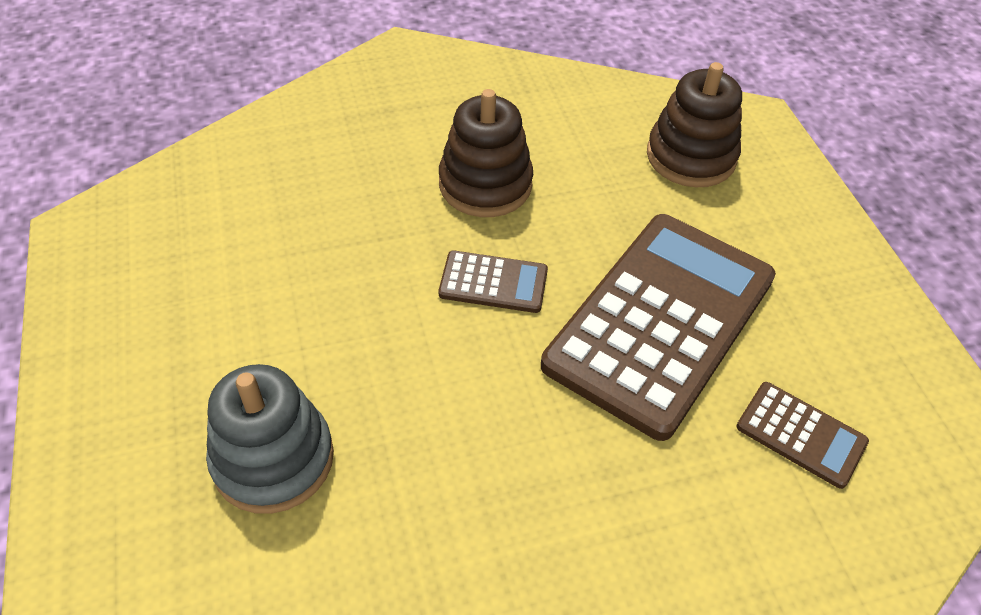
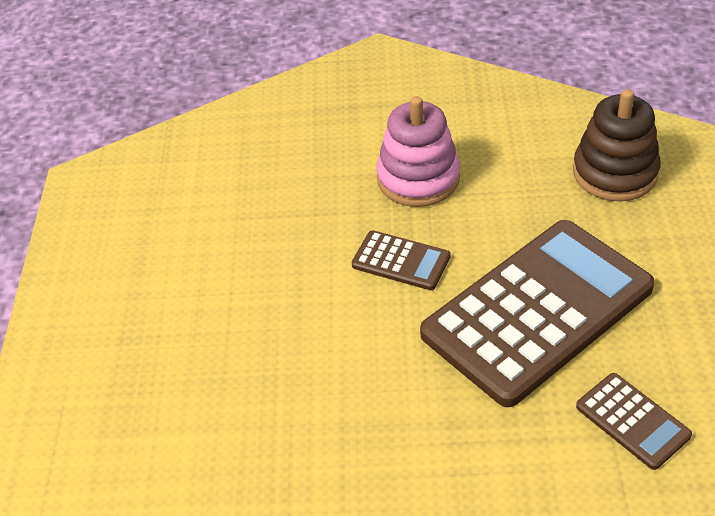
camera: 20 degrees right, 5 degrees down
(273, 459) = (188, 372): grey stacking toy -> none
(485, 184) = (418, 178): brown stacking toy -> pink stacking toy

